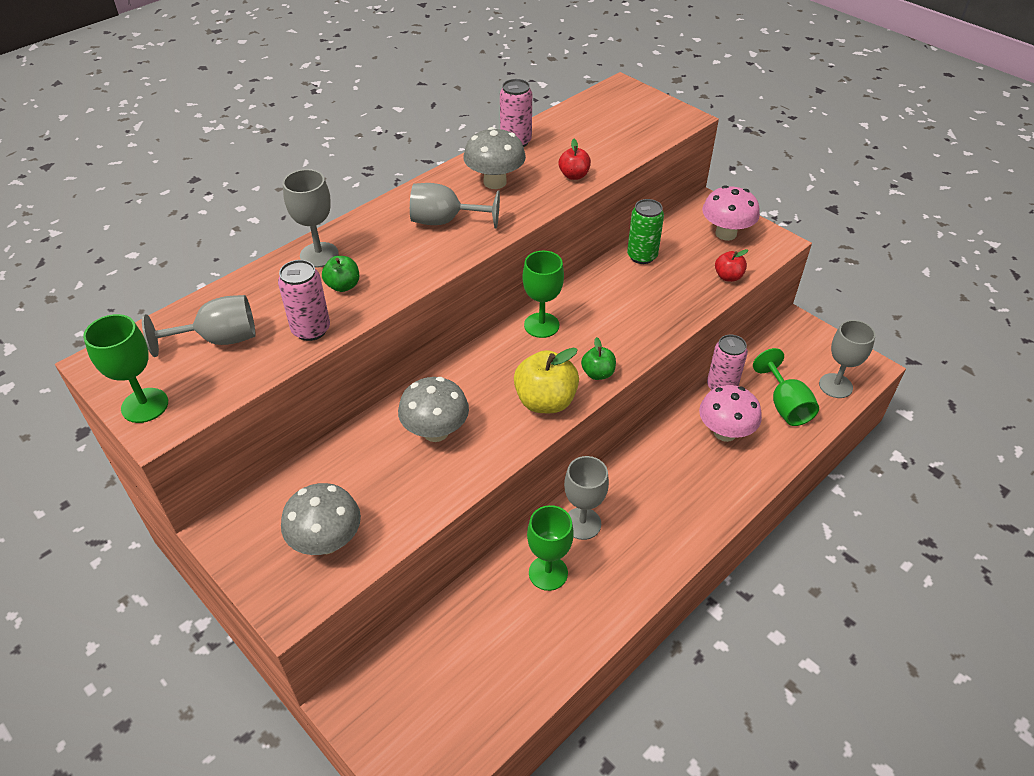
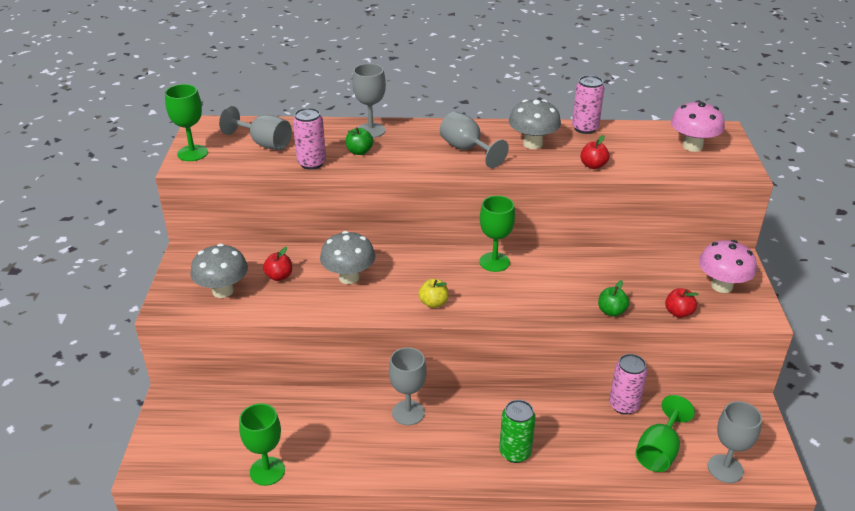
camera: 45 degrees right, 10 degrees down
(365, 481) = (279, 276): none -> red apple
(545, 401) = (433, 303): yellow apple -> yellow apple, size x0.55
(548, 573) = (351, 422): green goblet -> green goblet (267, 471)
(598, 373) = (489, 310): green apple -> green apple (611, 311)
(642, 256) = (629, 263): green can -> green can (515, 452)
(725, 432) = (583, 434): pink mushroom -> pink mushroom (692, 146)

